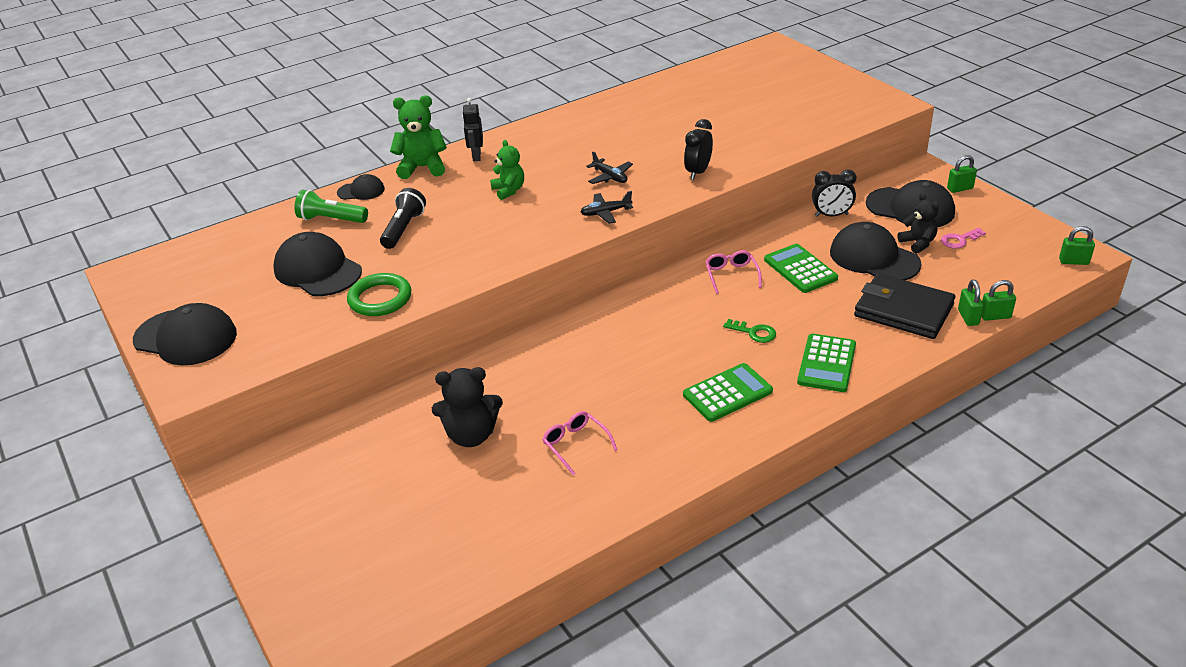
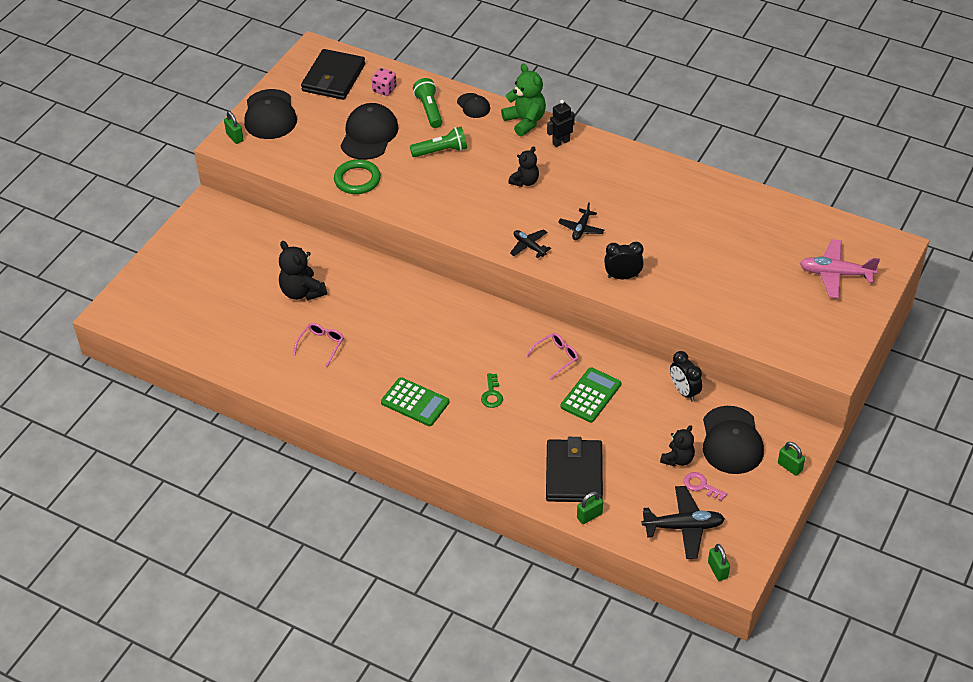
camera: 60 degrees right, 10 degrees up
(191, 270) = (333, 78): none -> black wallet
(260, 240) = (384, 89): none -> pink dice
(403, 229) = (441, 151): black flashlight -> green flashlight
(509, 190) = (525, 181): green teddy bear -> black teddy bear
(784, 75) = (835, 274): none -> pink plane
(826, 363) = (479, 446): green calculator -> none
(874, 258) = (636, 436): black cap -> none
(995, 316) = (601, 532): green padlock -> green padlock (235, 137)
(1009, 265) = (683, 527): none -> black plane

